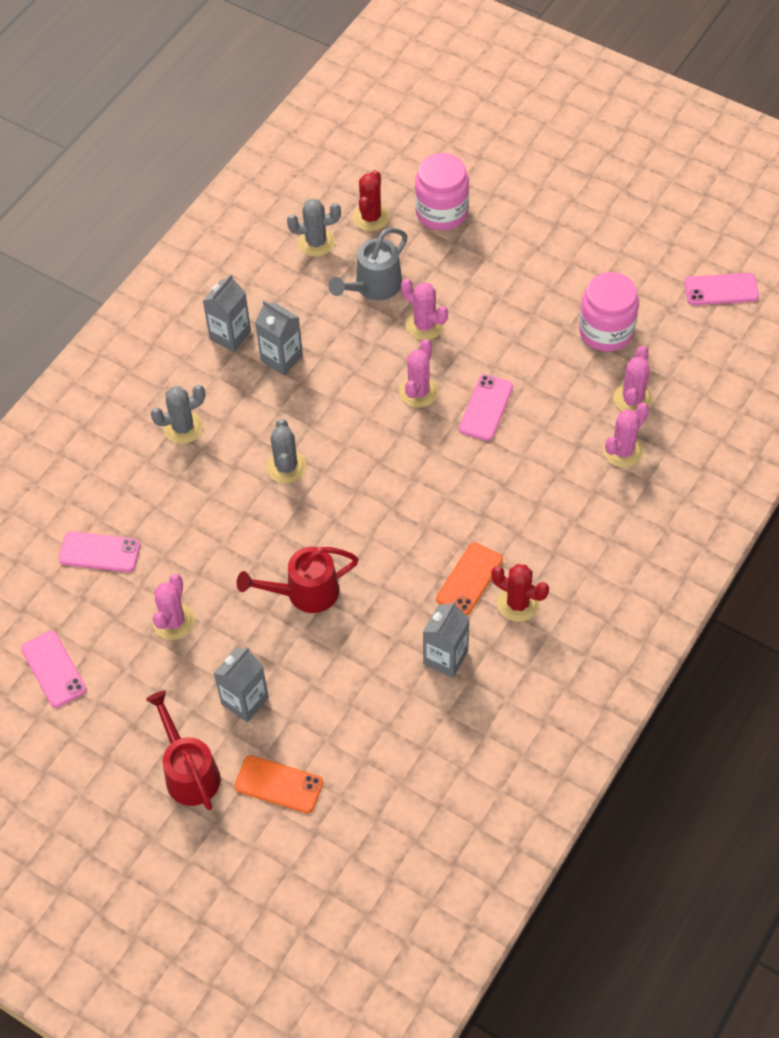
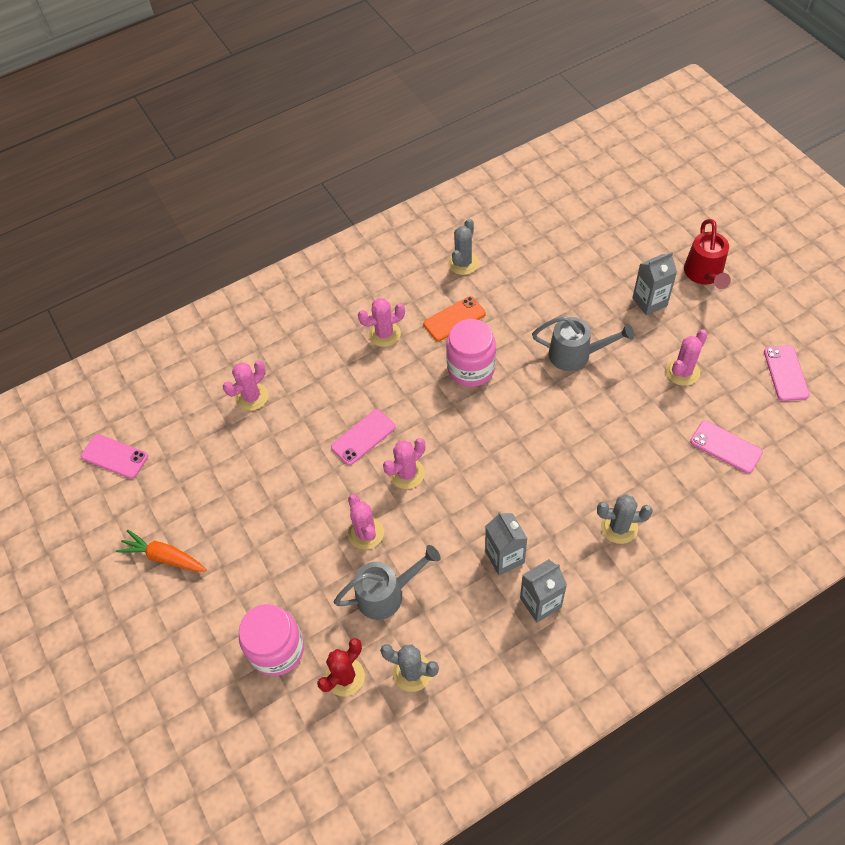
camera: 150 degrees left, 0 degrees up
(278, 785) = (646, 247): orange phone -> none
(286, 467) = (546, 455): grey cactus -> grey cactus (463, 263)
(304, 593) = (576, 355): red watering can -> grey watering can
(445, 657) = (499, 278): grey carton -> none
(518, 603) = (431, 292): red cactus -> none
(596, 233) = (164, 557): none -> orange carrot
(606, 331) = (227, 461): pink jar -> pink jar (471, 368)
(622, 451) = (289, 362): pink cactus -> pink cactus (384, 334)

